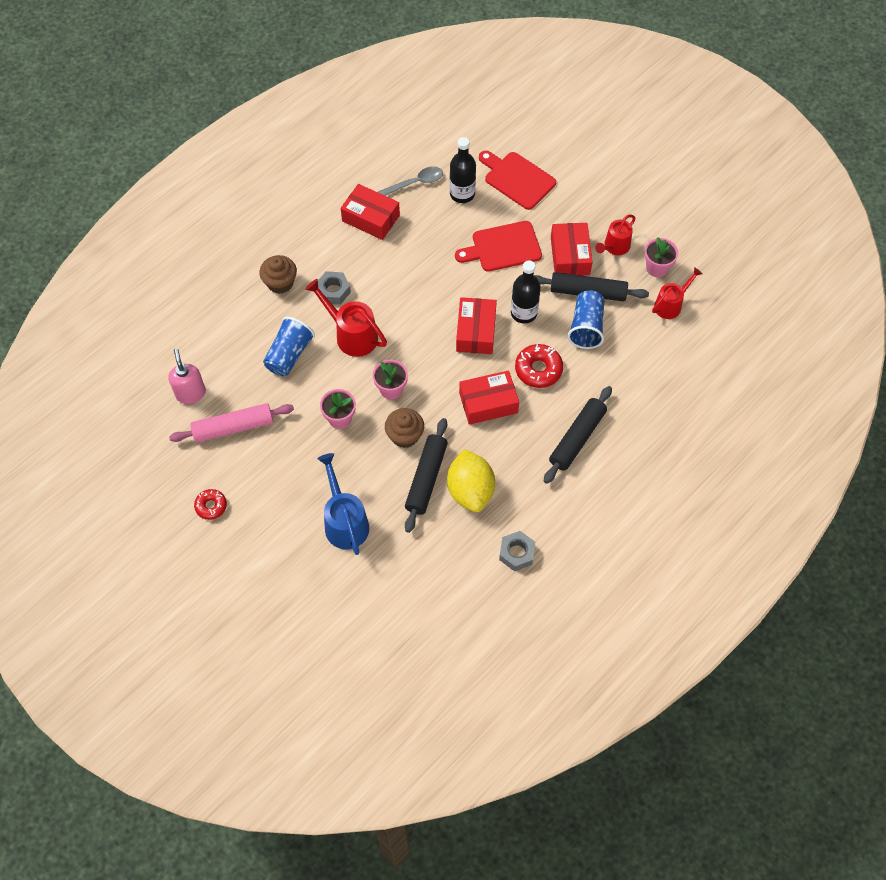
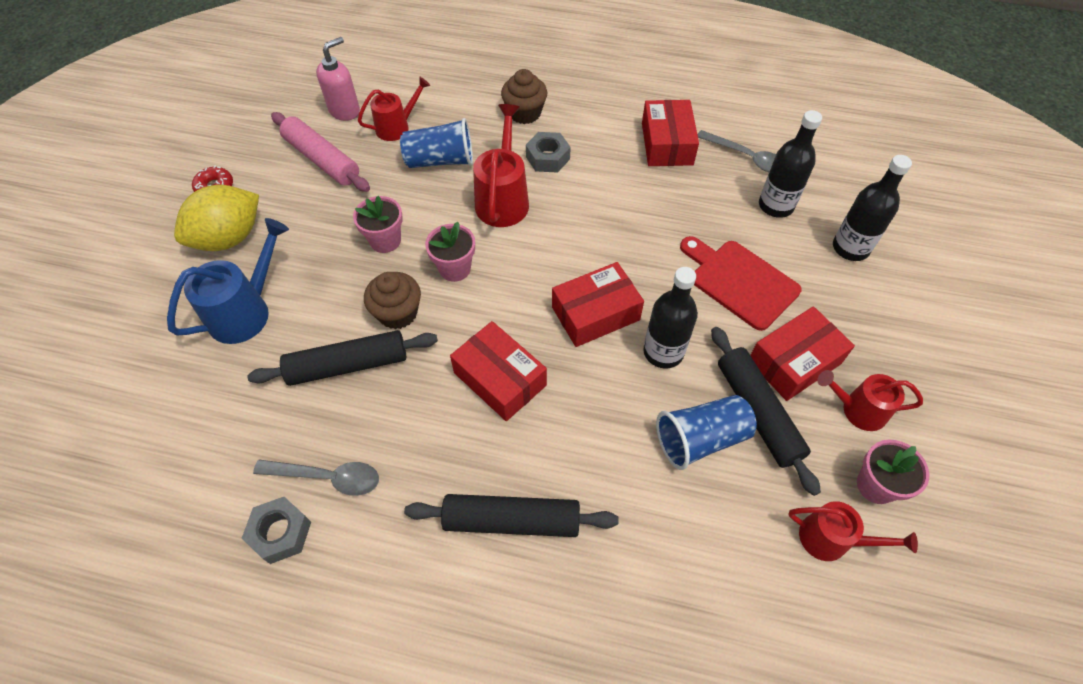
camera: 60 degrees right, 5 degrees down
(234, 366) = (397, 127): none -> red watering can
(470, 490) = (355, 424): yellow lemon -> yellow lemon (229, 238)
(496, 517) = (327, 477): none -> grey spoon
(517, 179) = (850, 248): red cutting board -> black bottle
(538, 369) = (590, 413): red donut -> none

